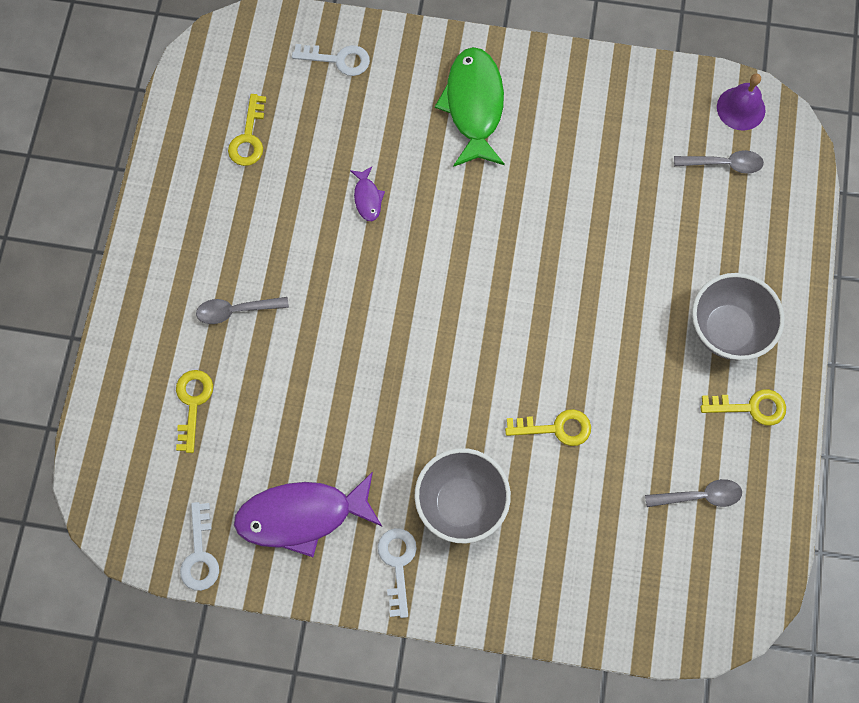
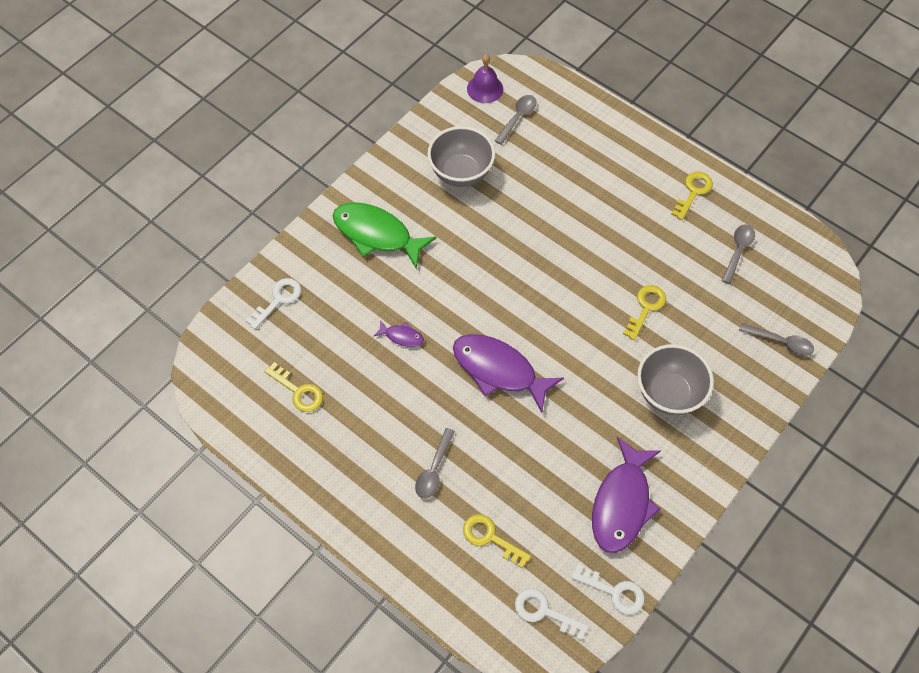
camera: 60 degrees left, 10 degrees down
(385, 314) = (499, 370): none -> purple fish
(397, 564) = (691, 457): white key -> white key (544, 612)
(604, 600) = (781, 342): none -> grey spoon
(727, 330) = (633, 176): grey bowl -> grey bowl (461, 173)

